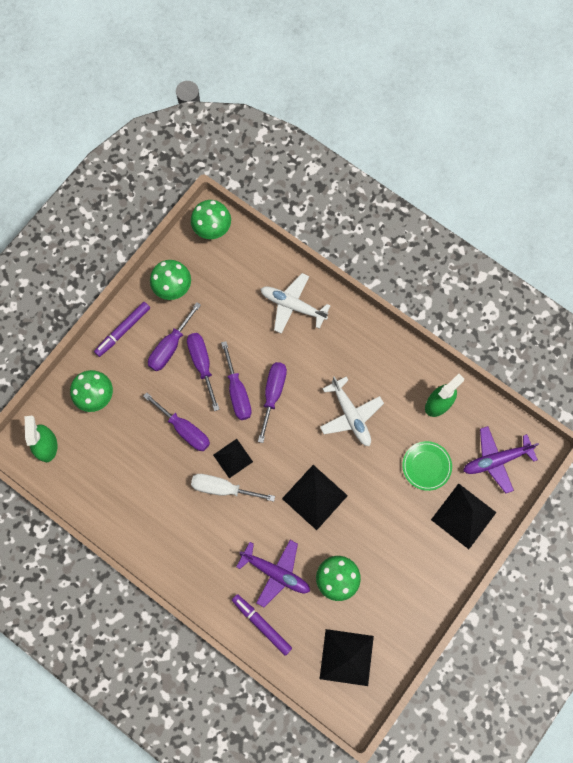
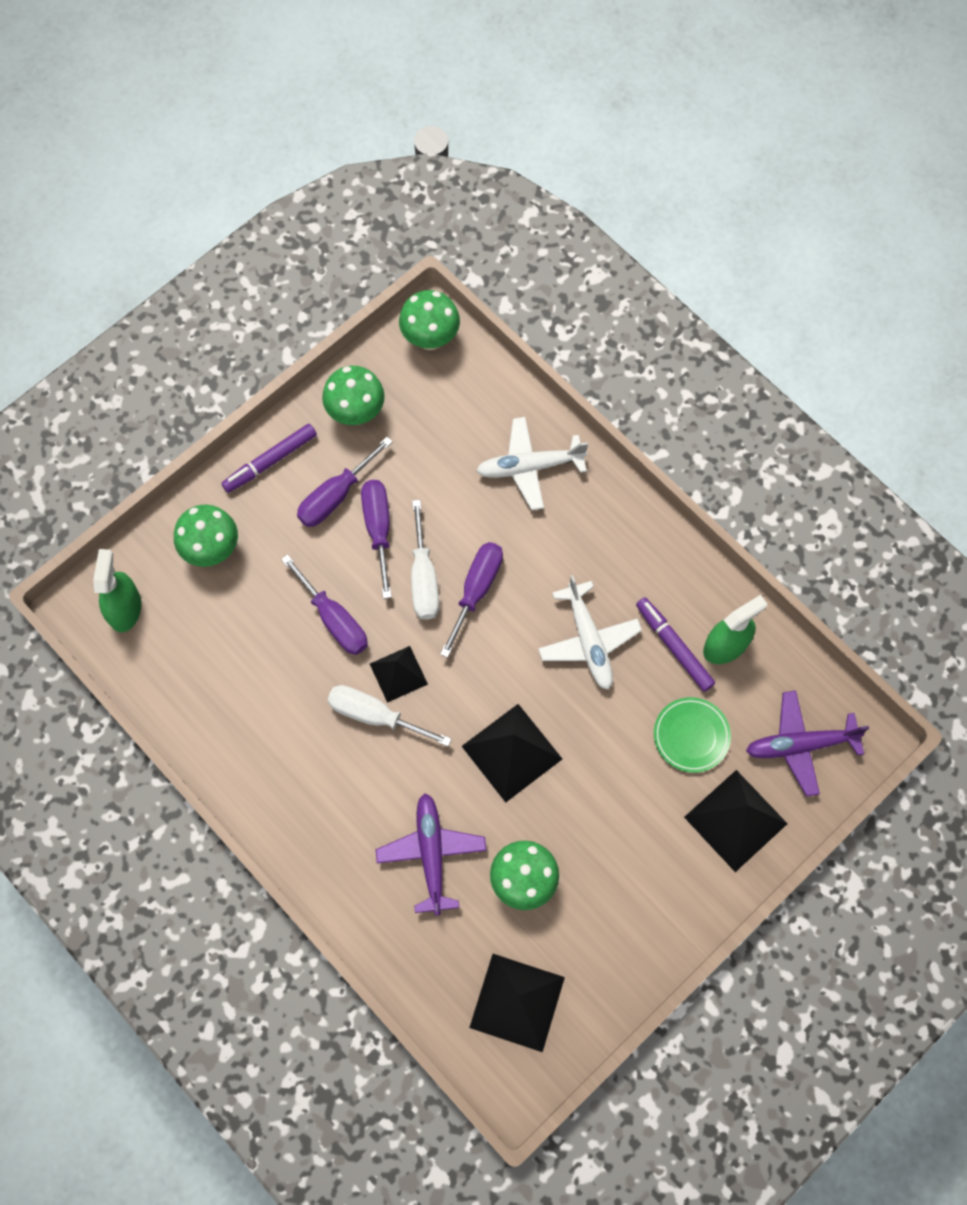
camera: 10 degrees right, 5 degrees down
(237, 392) = (423, 578): purple screwdriver -> white screwdriver
(261, 624) = (396, 929): purple marker -> purple marker (674, 646)
(275, 572) = (431, 854): purple plane -> purple plane turned 135 degrees counterclockwise
(293, 306) = (530, 467): white plane -> white plane turned 45 degrees counterclockwise

